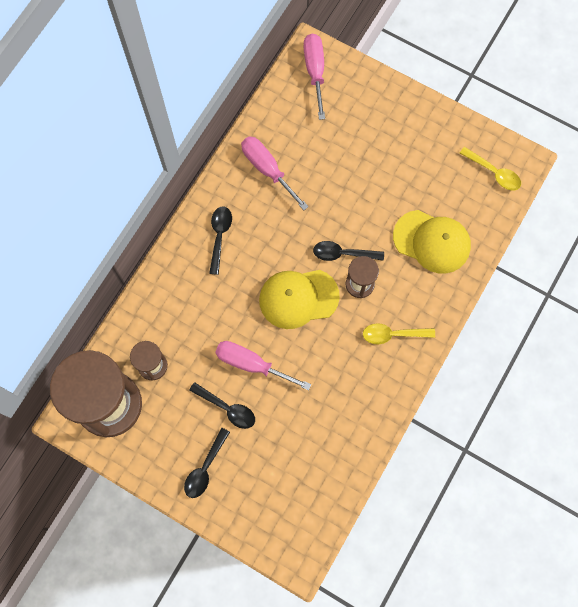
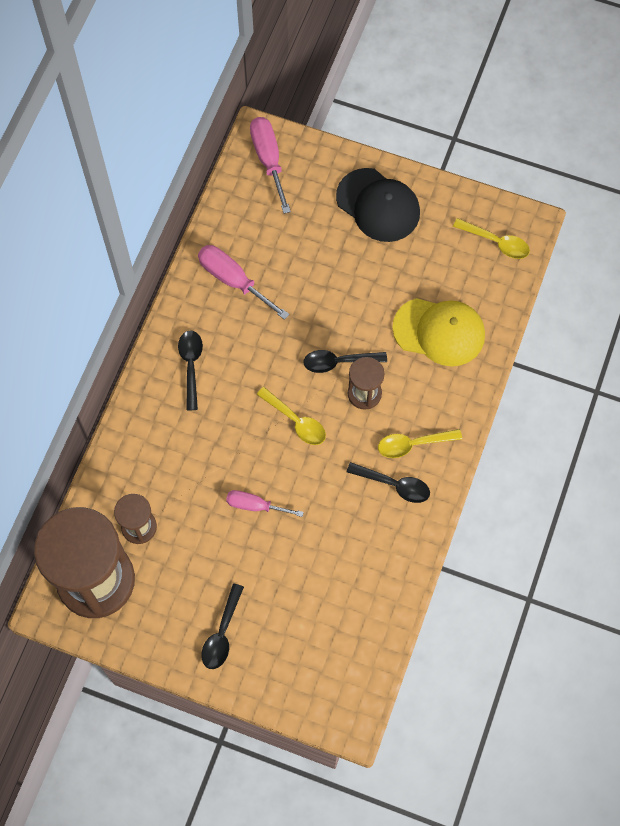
camera: 10 degrees left, 5 degrees down
(227, 408) = (236, 561): black spoon -> black spoon (394, 485)
(251, 364) = (255, 505): pink screwdriver -> pink screwdriver, size x0.66
(298, 298) = (296, 421): yellow cap -> yellow spoon
(399, 125) = (378, 205): none -> black cap

